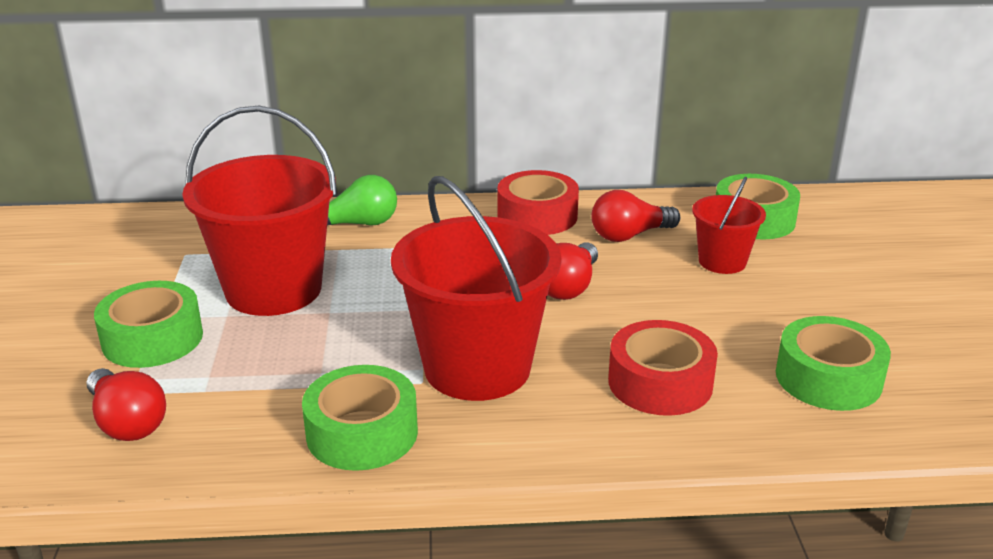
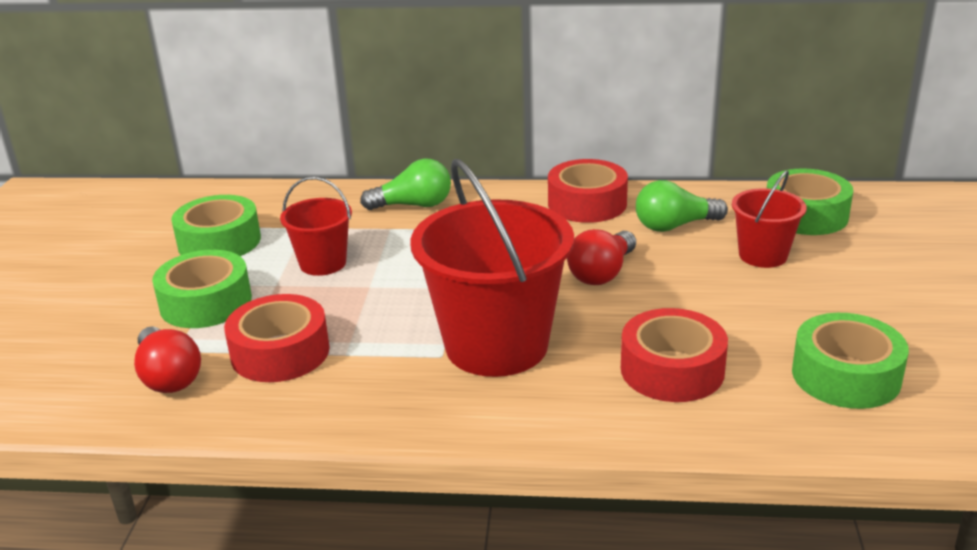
camera: 10 degrees right, 0 degrees up
(247, 388) = (280, 352): none -> red tape
(273, 290) = (323, 263): red bucket -> red bucket, size x0.52
(362, 433) = (375, 399): green tape -> green tape (219, 241)
(630, 235) = (674, 226): red light bulb -> green light bulb

